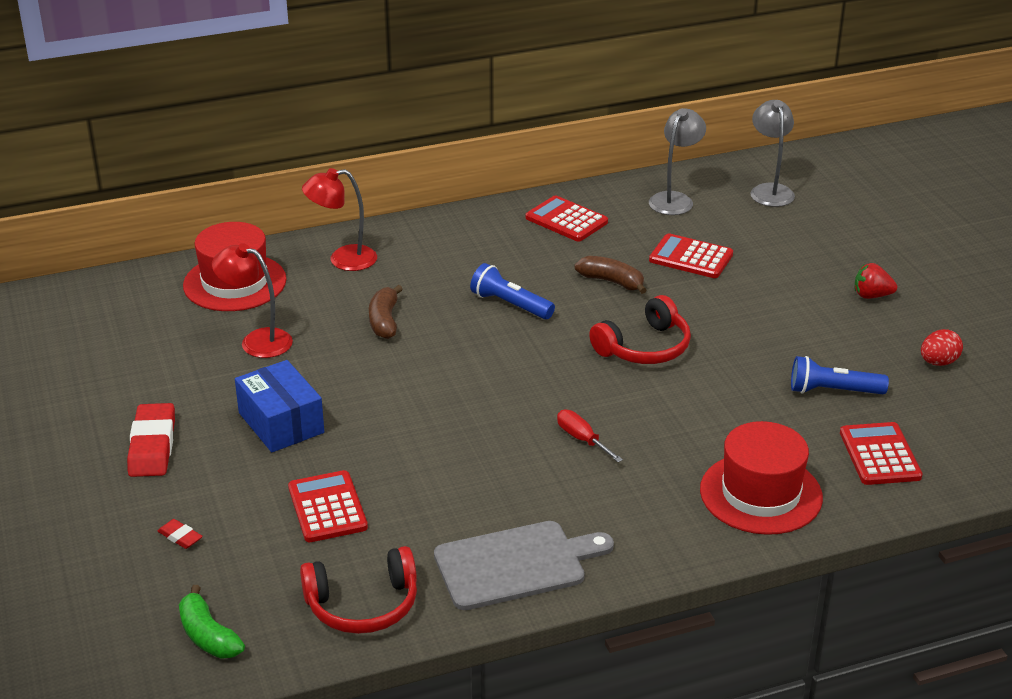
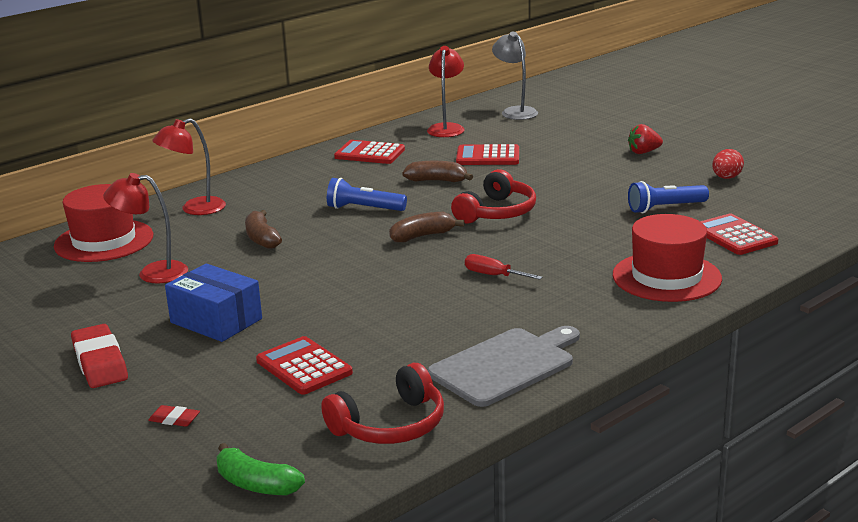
camera: 20 degrees left, 10 degrees down
(545, 362) = (422, 236): none -> brown banana
(674, 199) = (446, 128): grey lamp -> red lamp

